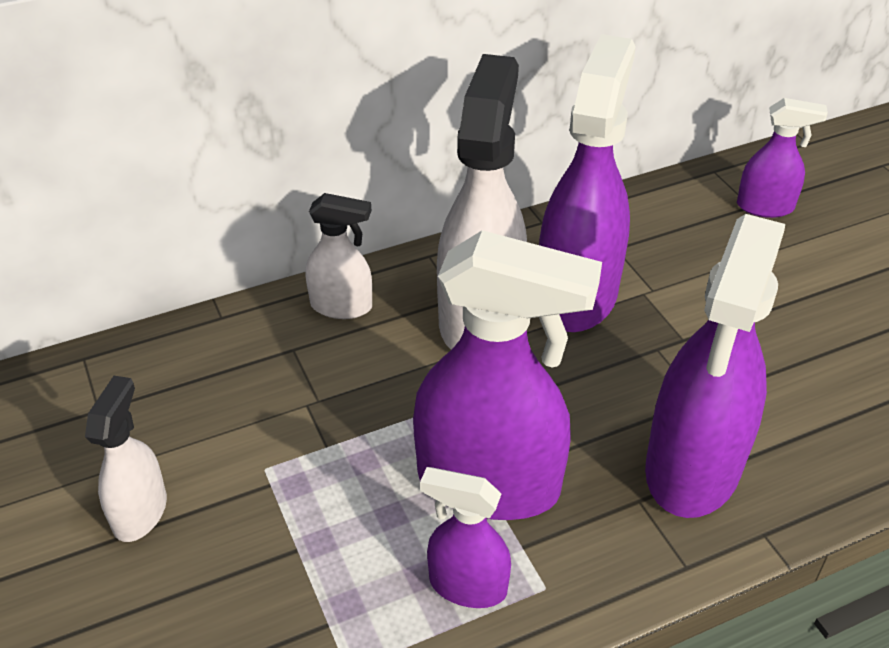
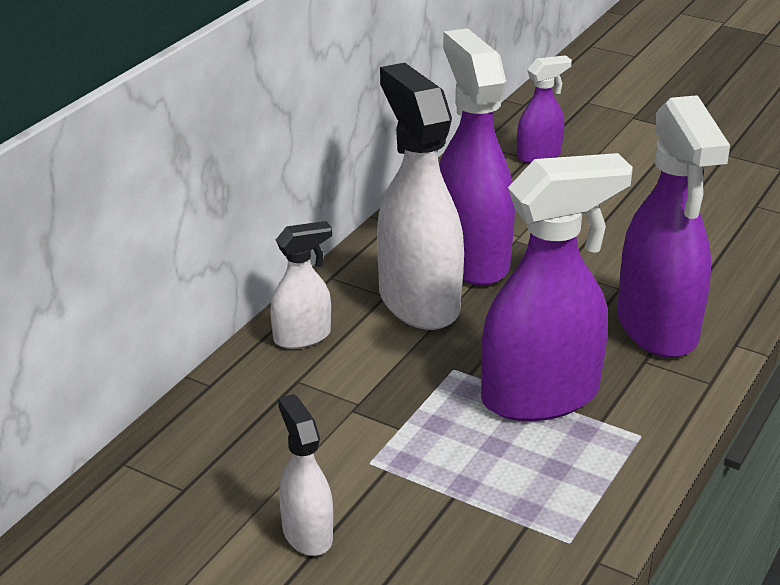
camera: 35 degrees left, 10 degrees down
(467, 585) = (592, 458): purple spray bottle -> none

